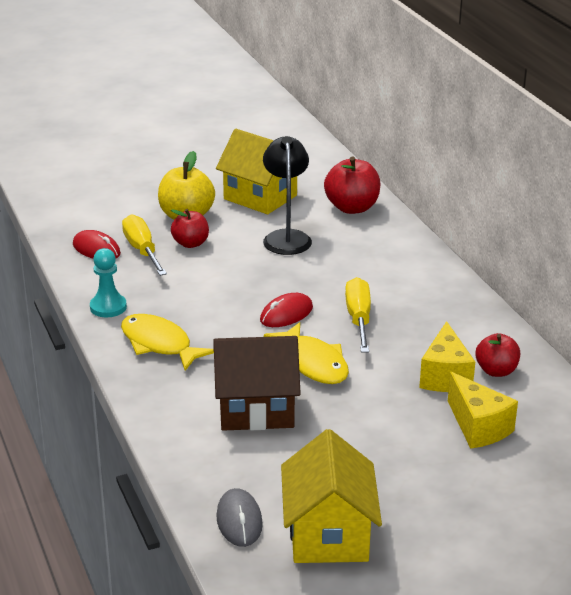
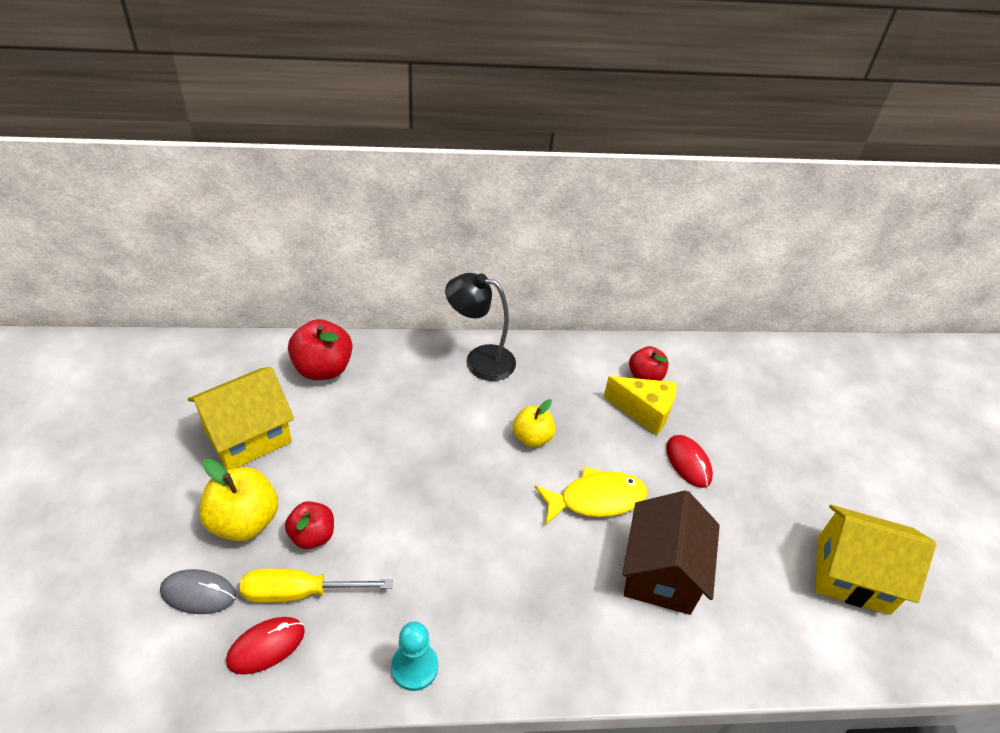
camera: 75 degrees left, 15 degrees up
(159, 344) = (516, 630): yellow fish -> none
(239, 521) = (831, 642): grey mouse -> grey mouse (198, 593)
(286, 237) = (350, 442): black lamp -> black lamp (480, 360)
(286, 314) = (502, 492): red mouse -> red mouse (688, 462)
(358, 318) = (532, 437): yellow screwdriver -> yellow apple
(478, 427) = (720, 419): yellow cheese -> none

